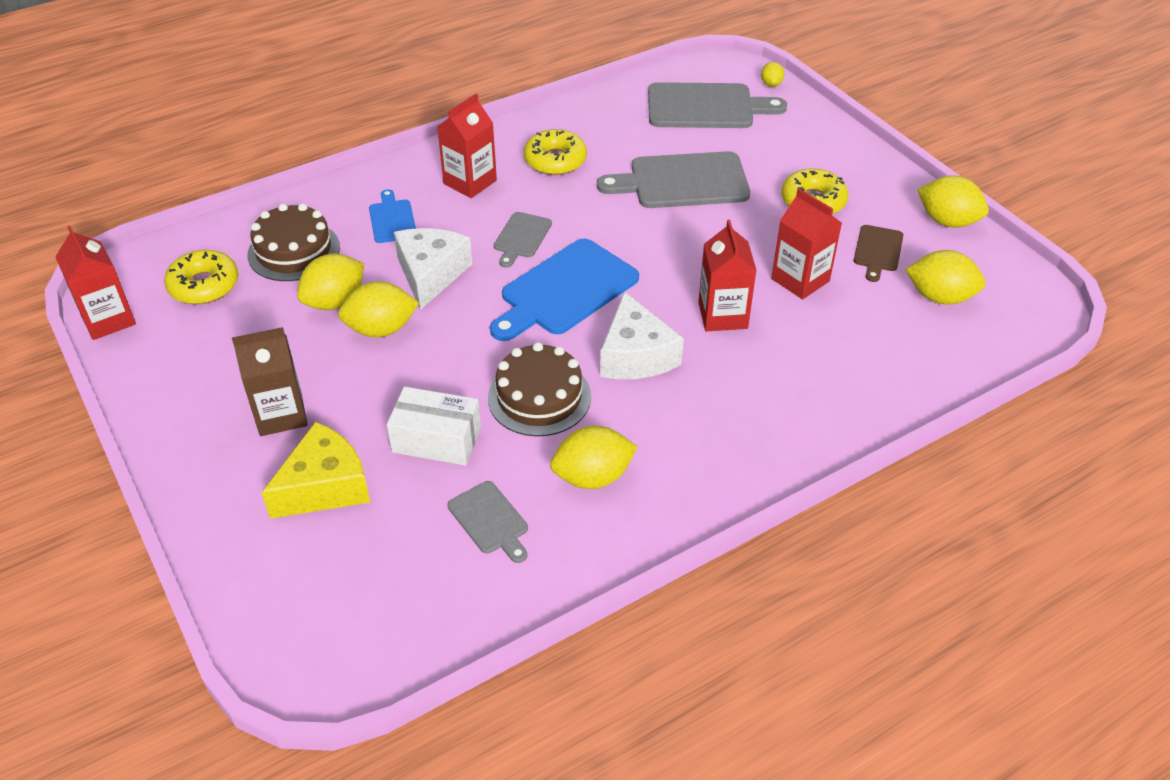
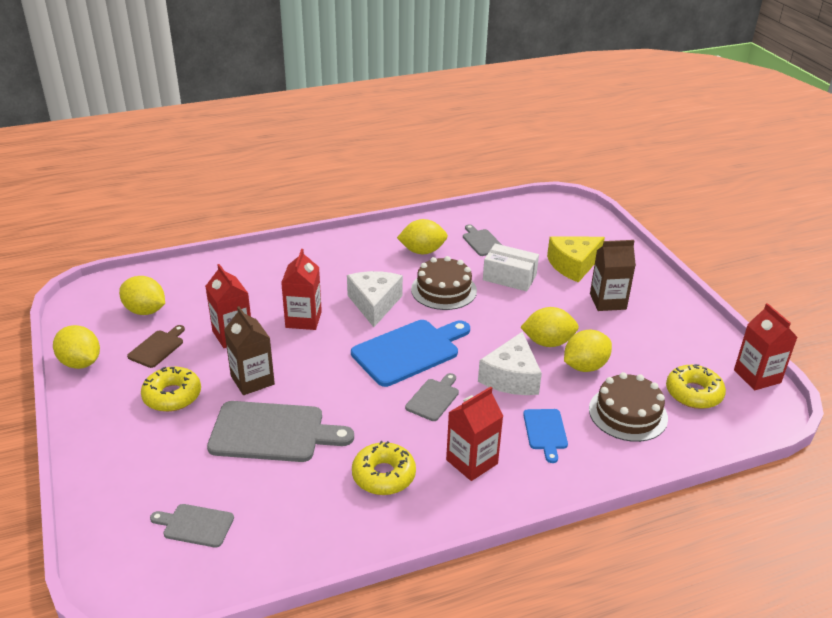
camera: 170 degrees left, 10 degrees down
(705, 107) = (195, 525): grey cutting board -> grey cutting board, size x0.52
(737, 229) = (252, 380): none -> brown carton
(771, 84) = (98, 550): yellow lemon -> none

